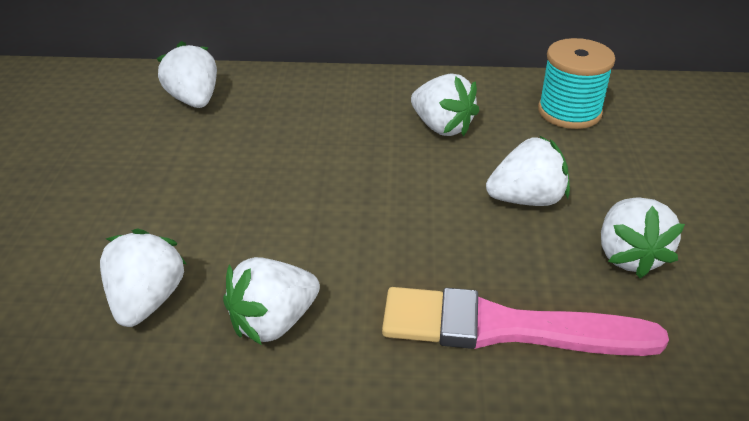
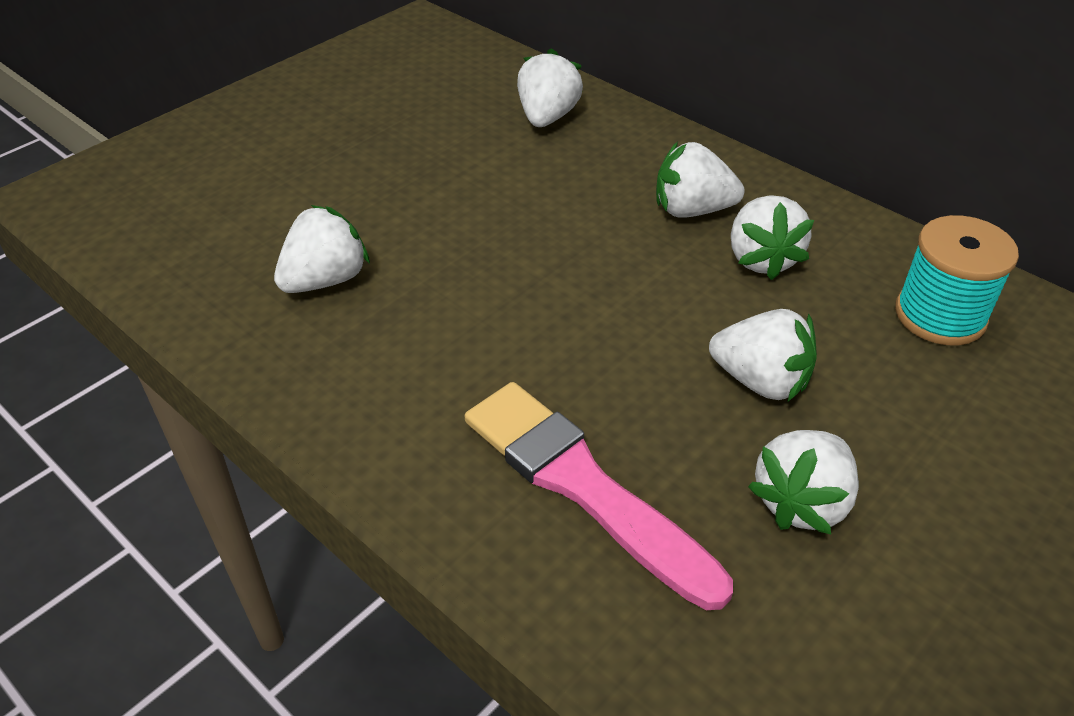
camera: 40 degrees right, 5 degrees up
(273, 322) = (396, 354): white strawberry -> white strawberry (692, 210)

